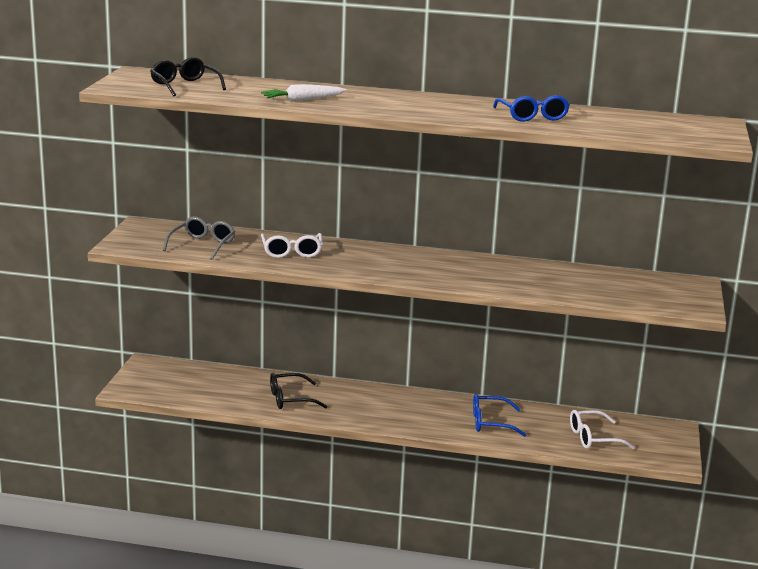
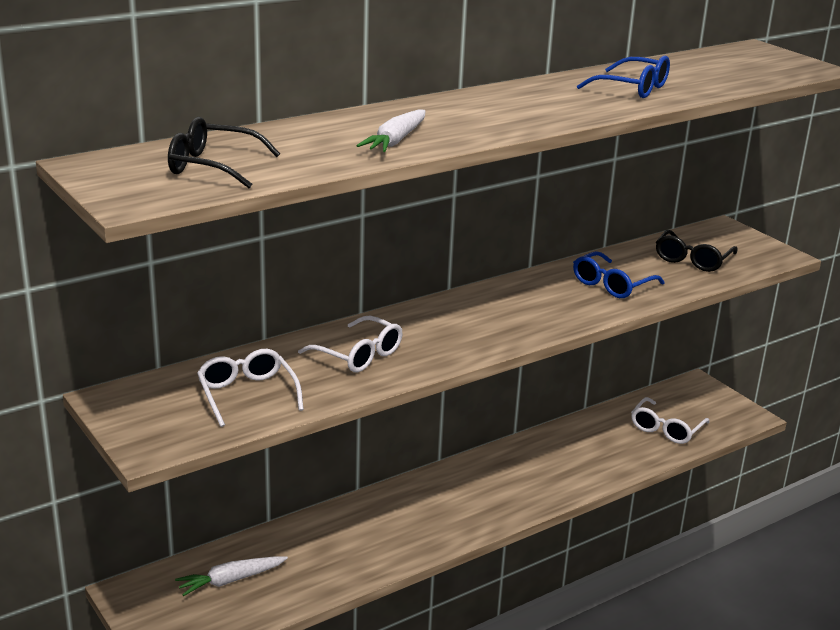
camera: 45 degrees left, 5 degrees up
(198, 381) = (231, 580): none -> white carrot
(202, 245) = (247, 395): grey glasses -> white glasses
(291, 399) = (364, 543): black glasses -> black glasses (693, 259)
(491, 423) = (573, 460): blue glasses -> blue glasses (612, 284)

